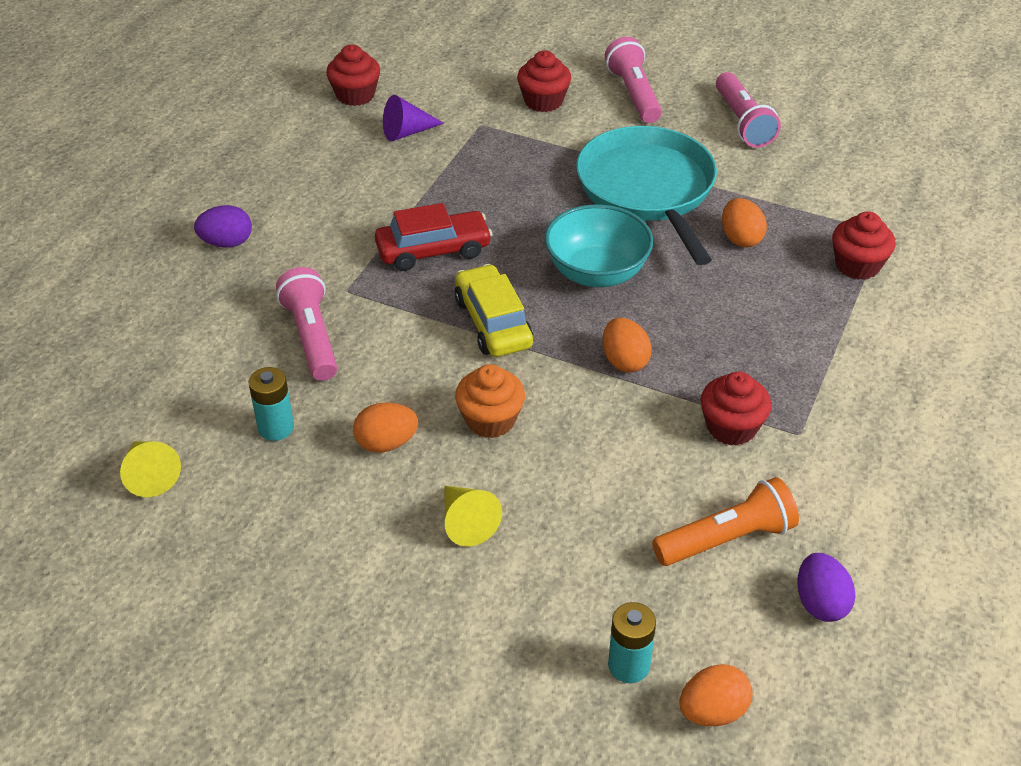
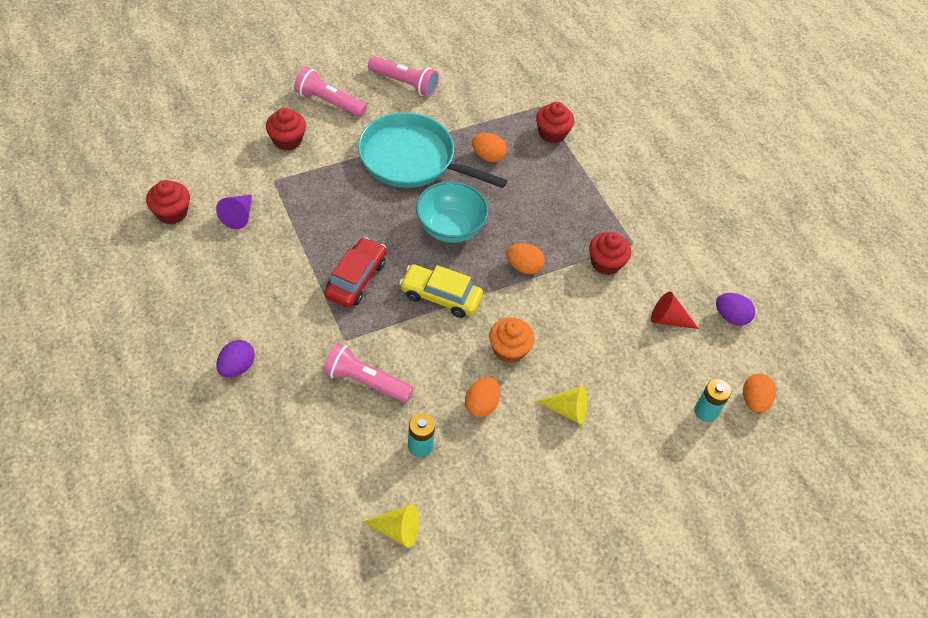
camera: 55 degrees left, 10 degrees up
(727, 539) = (668, 319): orange flashlight -> red cone

